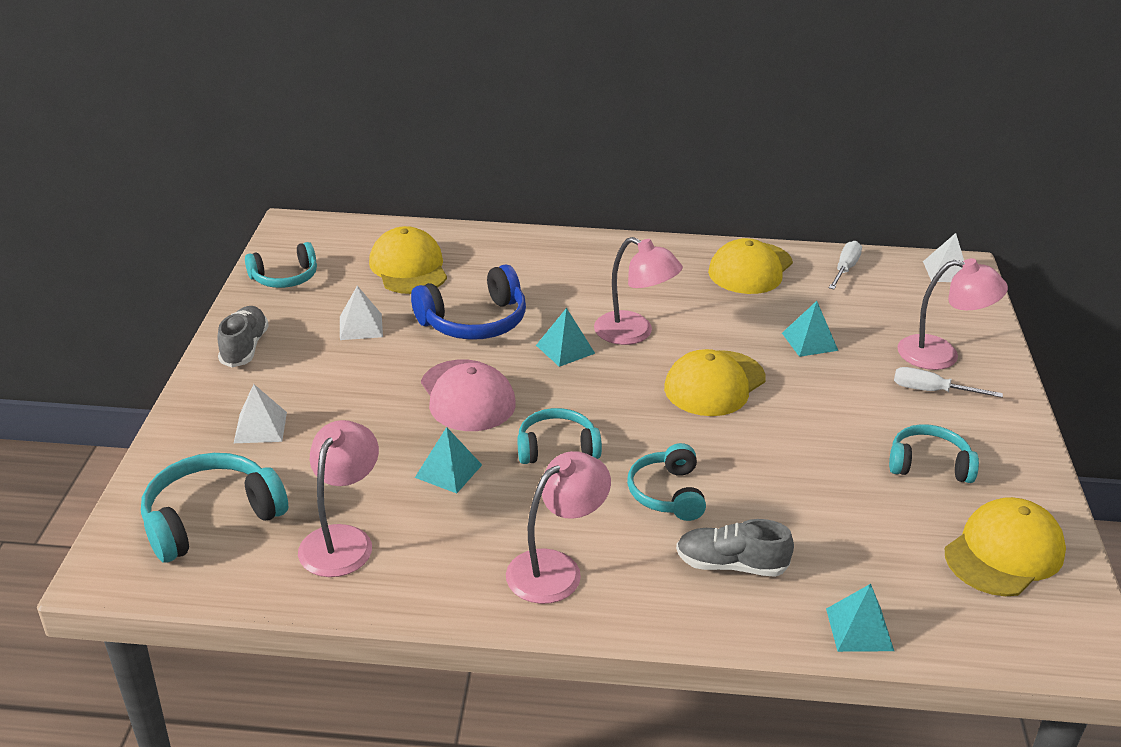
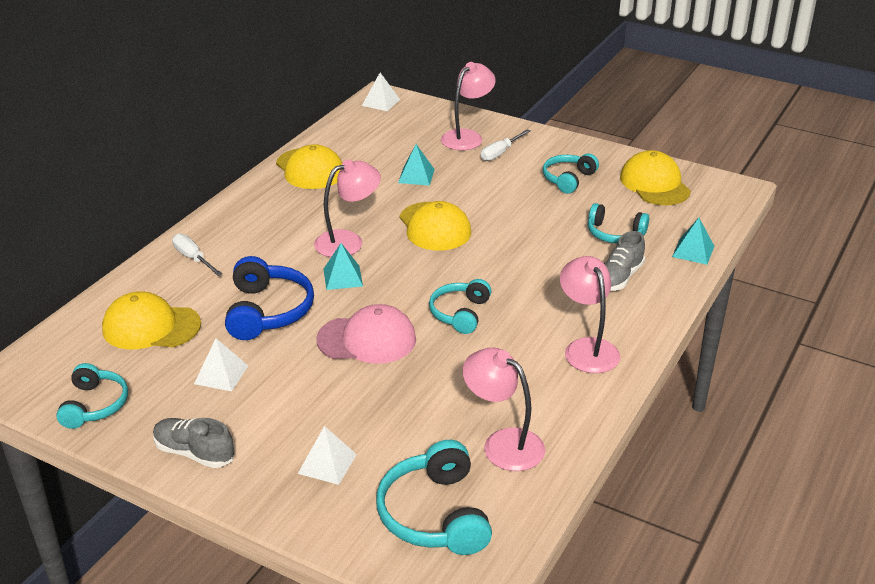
camera: 65 degrees left, 0 degrees up
(448, 471) = (454, 371): turquoise pyramid -> none
(667, 493) = (538, 281): turquoise headphones -> turquoise headphones (615, 234)
(845, 269) = (345, 135): white screwdriver -> white screwdriver (193, 258)

